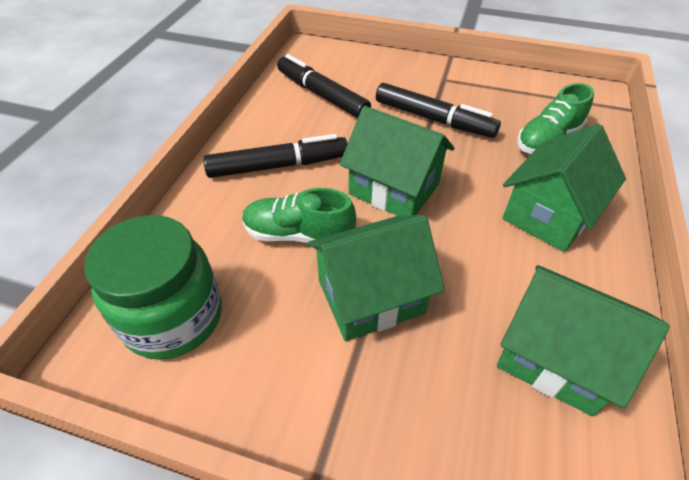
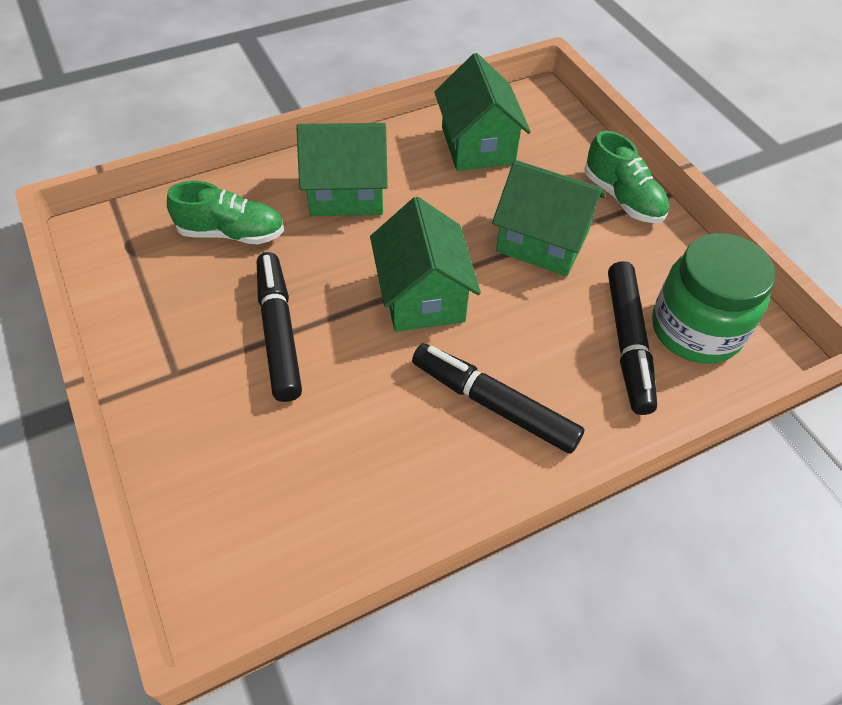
camera: 135 degrees left, 5 degrees up
(298, 234) = (546, 320): green shoe -> green shoe (623, 198)
(322, 95) = (332, 471): black marker -> black marker (627, 343)

